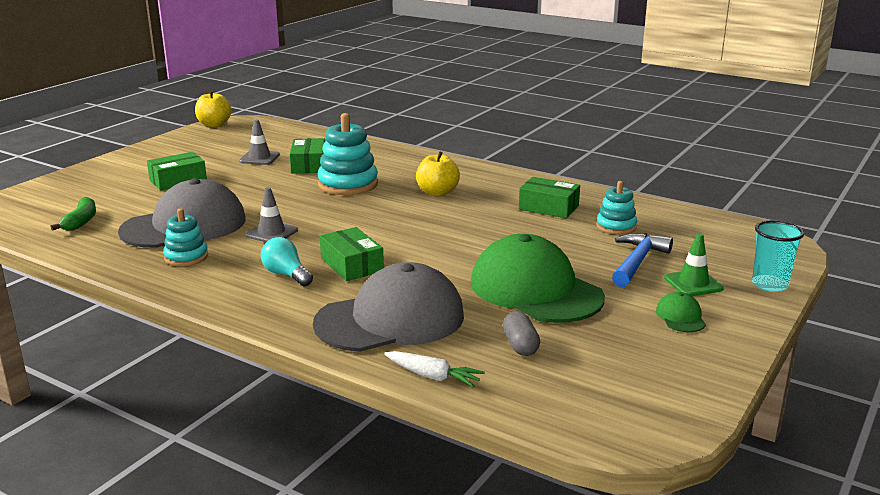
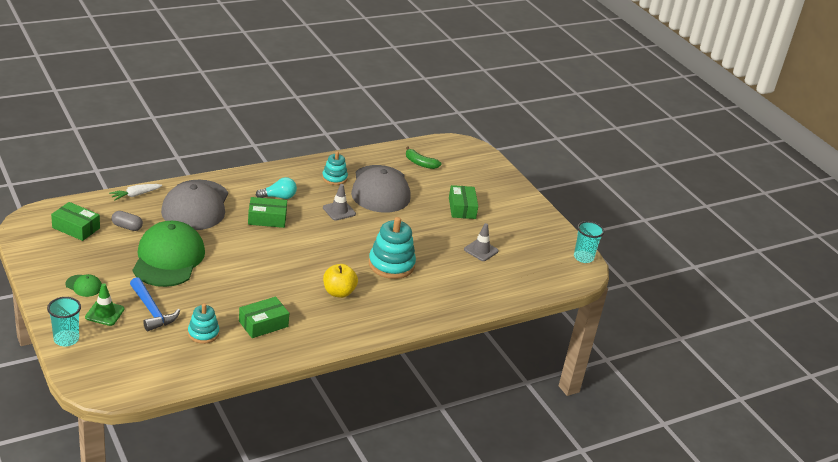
camera: 115 degrees right, 10 degrees up
(214, 125) = (583, 257): yellow apple -> turquoise cup
(308, 165) = (447, 264): green box -> green box (76, 228)
(535, 290) = (168, 258): green cap -> green cap turned 75 degrees counterclockwise

